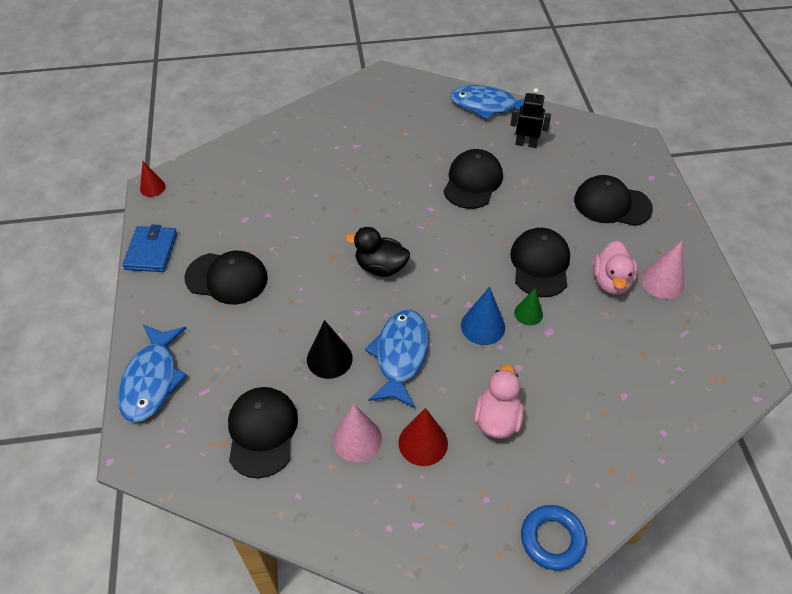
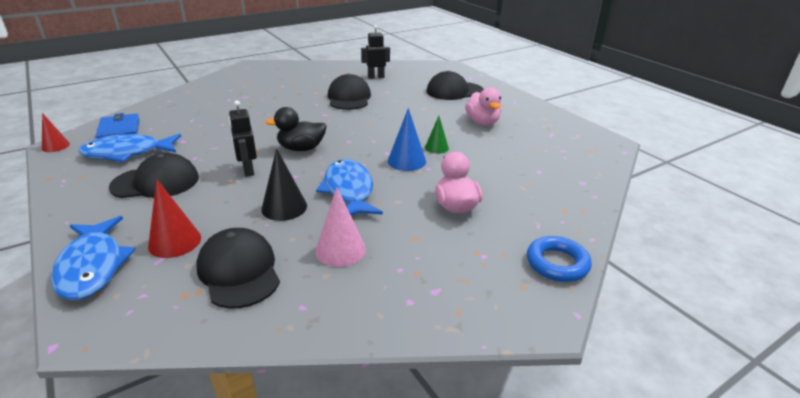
camera: 25 degrees left, 20 degrees down
(151, 251) = (65, 182): blue wallet -> blue wallet (119, 130)
(315, 288) = (248, 170): none -> black robot
(423, 443) = (403, 236): red cone -> red cone (175, 241)
(488, 106) = (337, 67): blue fish -> blue fish (127, 153)
(540, 264) = (427, 124): black cap -> none
(662, 281) = (516, 116): pink cone -> none

